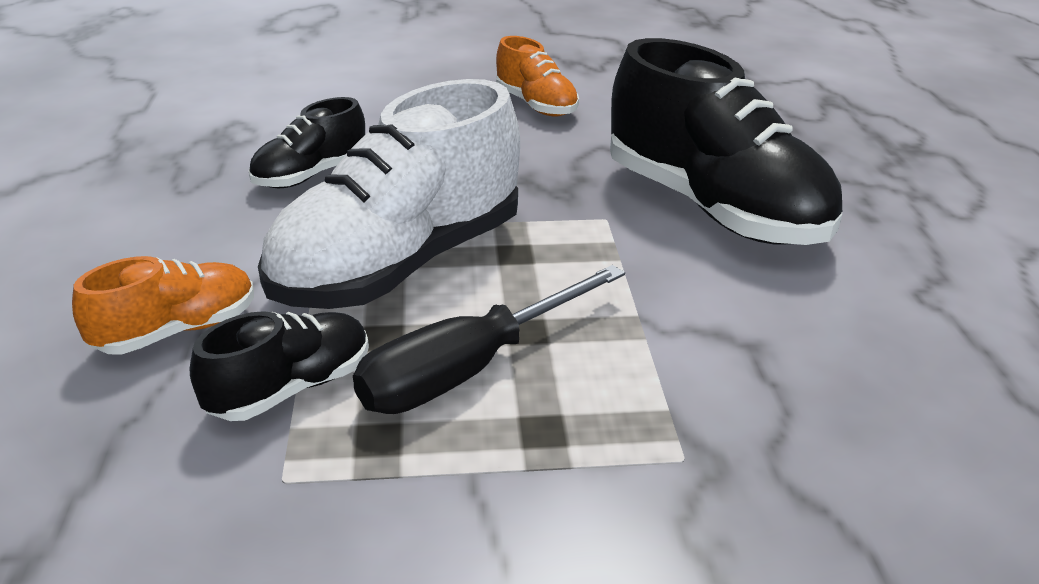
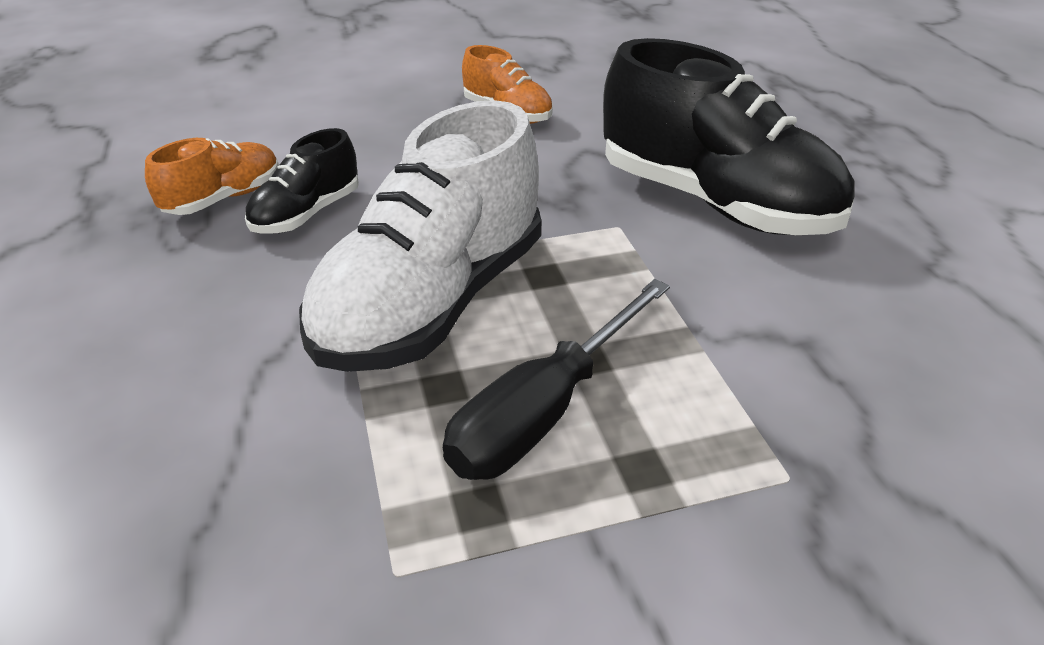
camera: 10 degrees left, 5 degrees up
(177, 331) = (220, 412): orange shoe -> orange shoe (224, 198)
(291, 388) = (367, 462): black shoe -> none

